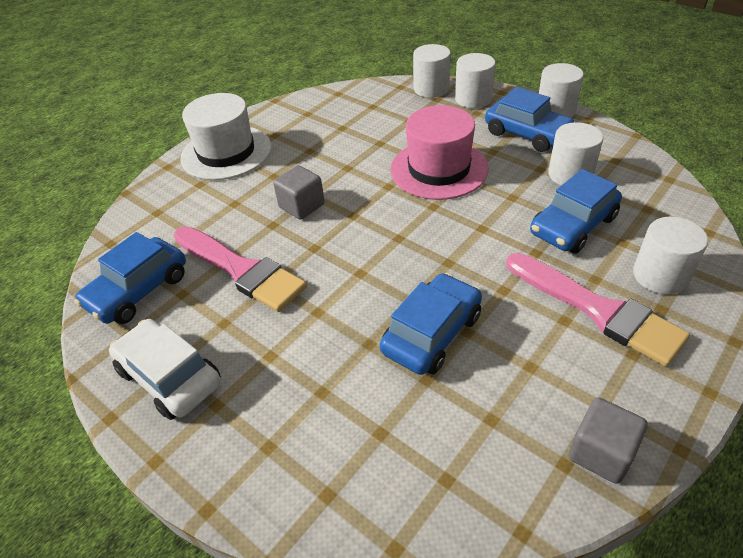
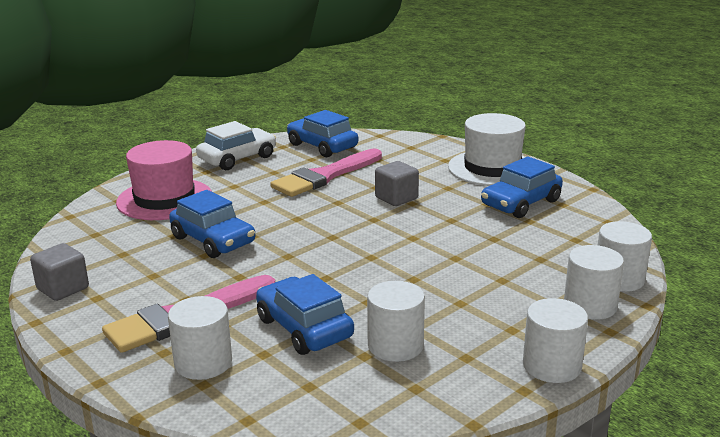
camera: 95 degrees right, 20 degrees down
(439, 169) = (433, 265): pink hat -> pink hat (164, 199)
(527, 134) = (494, 332): blue car -> blue car (521, 203)

